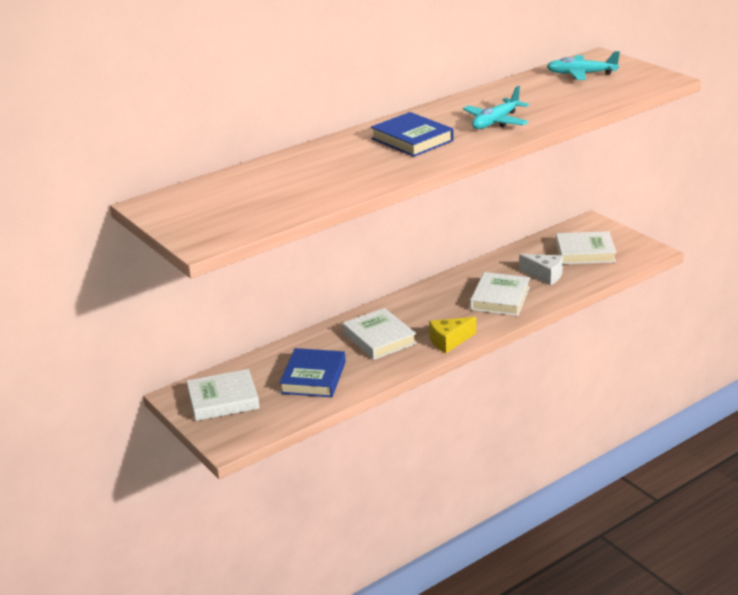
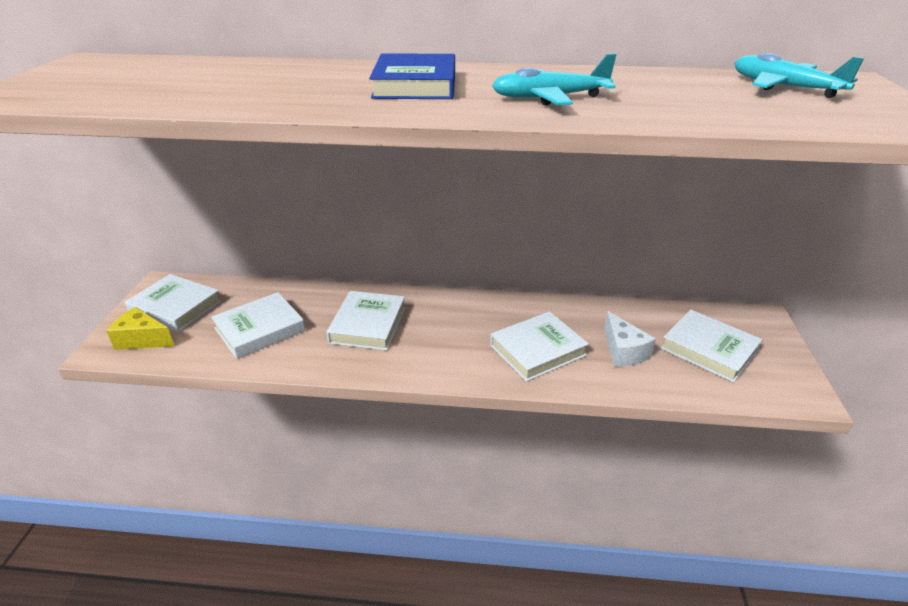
camera: 40 degrees right, 5 degrees up
(313, 377) = (260, 329): blue book -> white book
(449, 341) = (417, 367): yellow cheese -> yellow cheese (142, 339)

